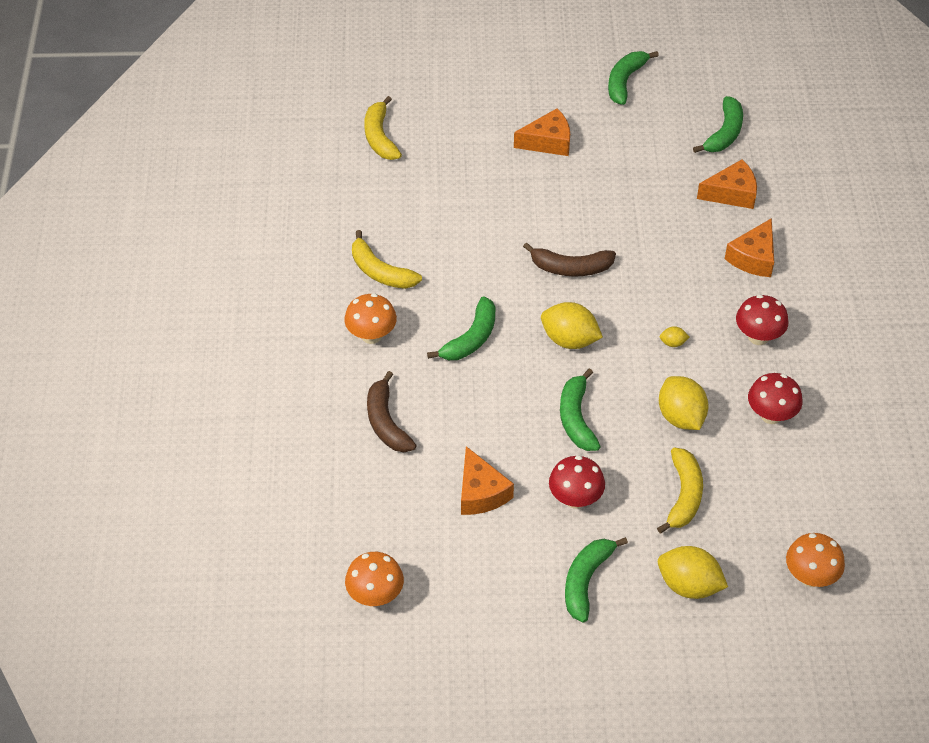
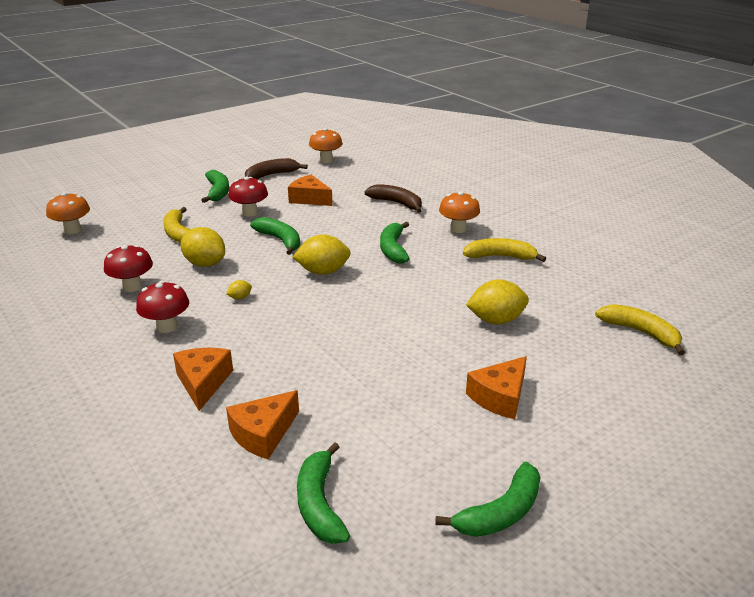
camera: 145 degrees right, 20 degrees down
(571, 268) = (366, 310): brown banana -> brown banana (272, 175)
(625, 81) = (501, 512): green banana -> green banana turned 60 degrees clockwise
(689, 585) = (153, 206): yellow lemon -> yellow lemon (496, 320)

